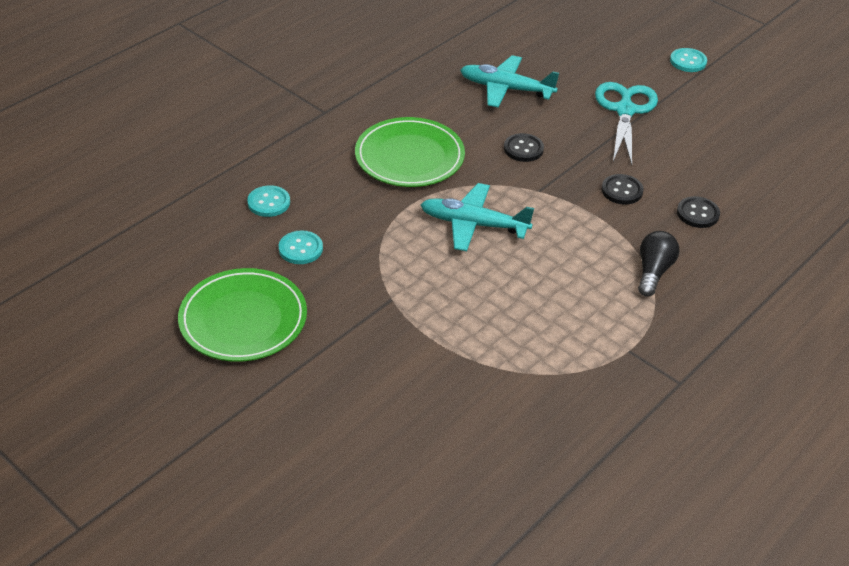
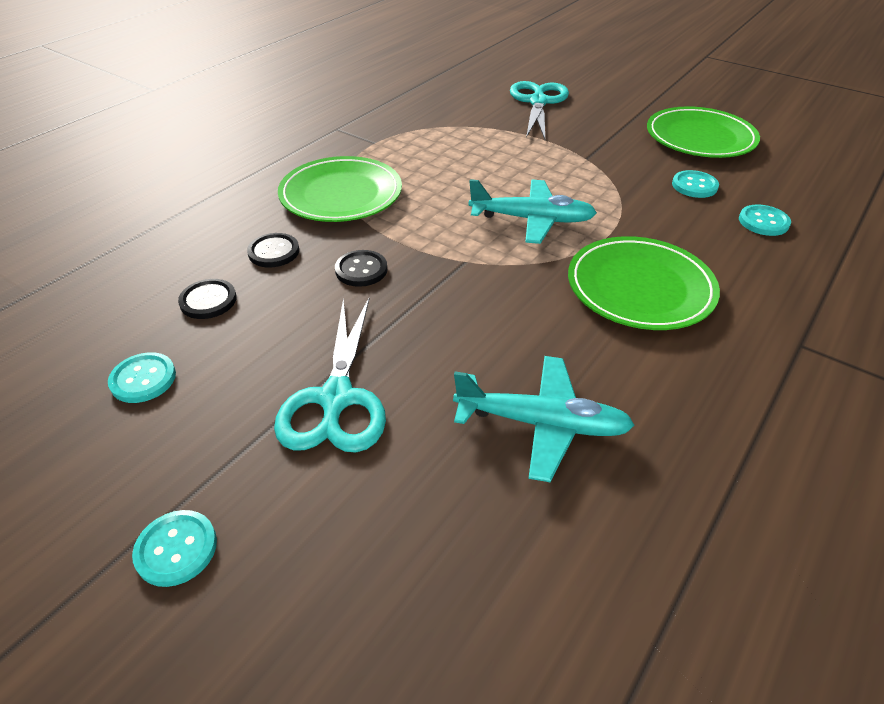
camera: 175 degrees right, 0 degrees up
(411, 415) = (538, 102): none -> turquoise scissors
(523, 149) = (492, 314): black button -> black button (208, 300)
(653, 272) = (341, 194): black light bulb -> green plate
(748, 131) = (143, 379): none -> turquoise button

